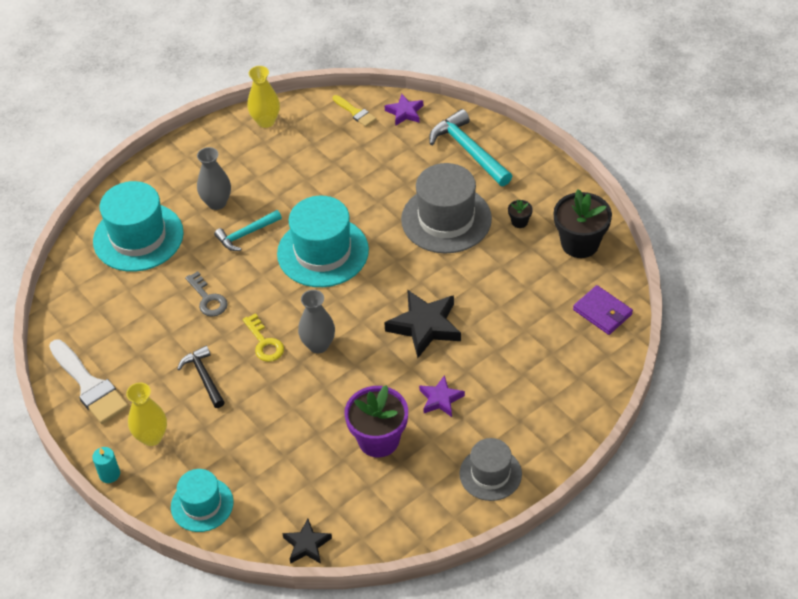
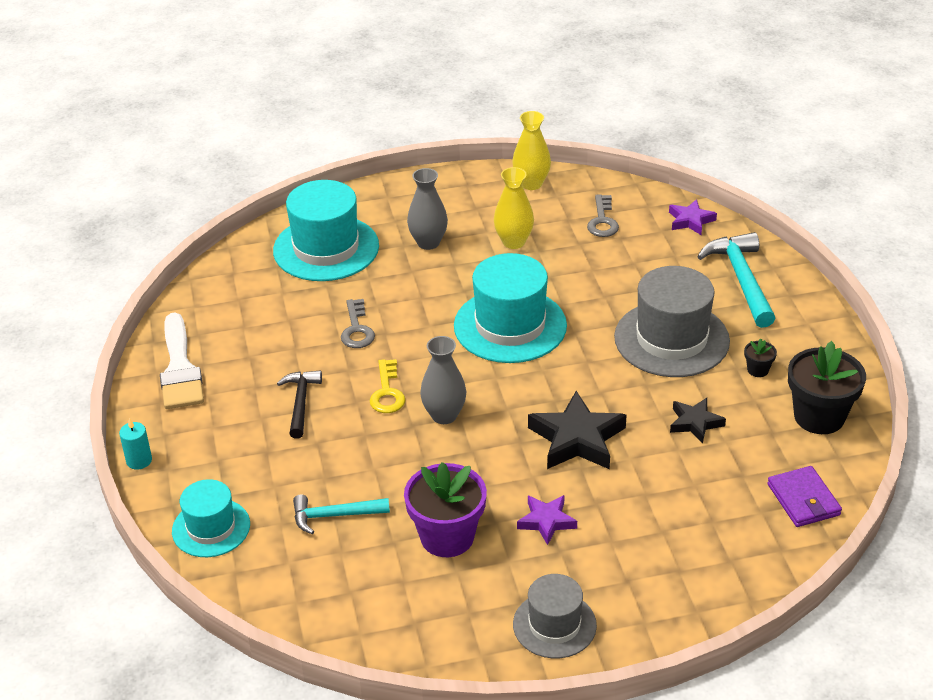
camera: 25 degrees right, 10 degrees down
(151, 437) = (206, 441): yellow vase -> yellow vase (513, 242)
(246, 234) = (438, 282): turquoise hammer -> turquoise hammer (334, 516)
(307, 545) = (293, 615): black star -> black star (695, 423)
(339, 135) = (602, 221): none -> grey key
(355, 112) = (634, 204): yellow brush -> none

